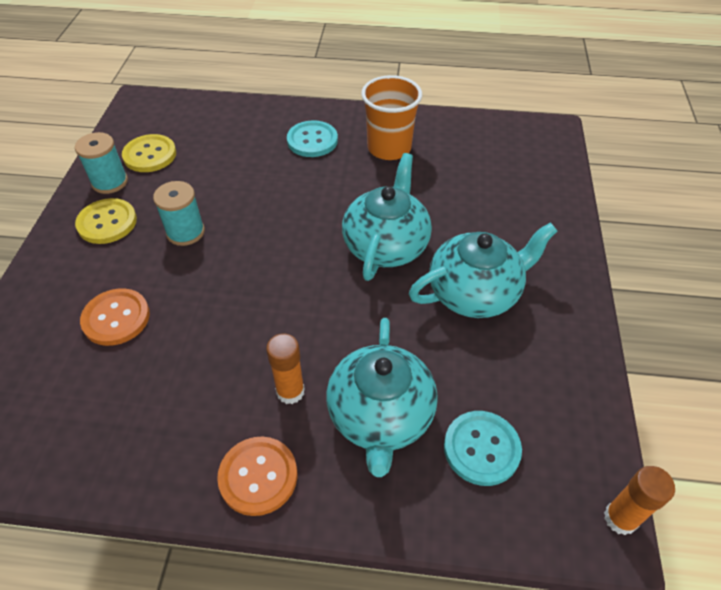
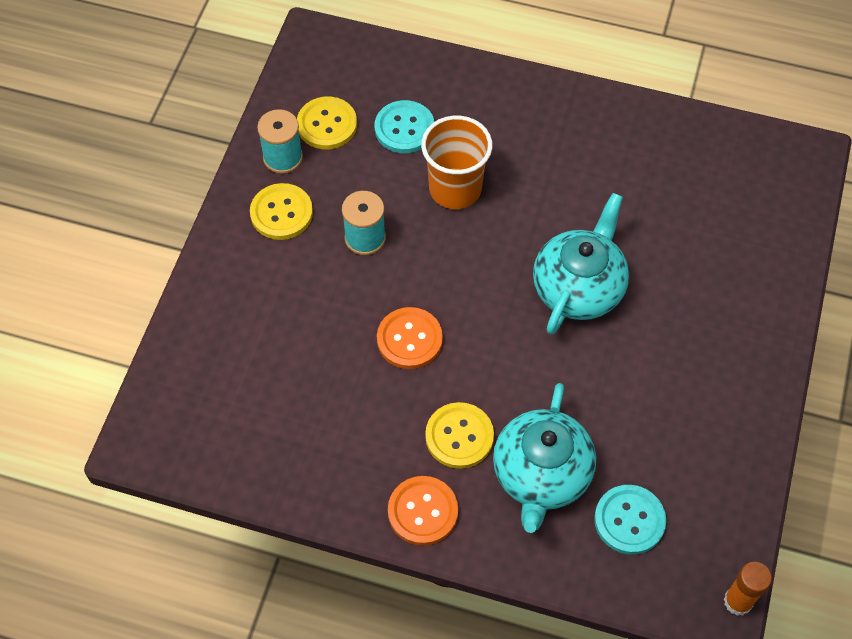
camera: 10 degrees right, 10 degrees up
(116, 318) = (294, 331): orange button -> orange button (409, 339)
(290, 391) = (459, 436): orange glue stick -> yellow button
(312, 140) = (516, 130): turquoise button -> turquoise button (404, 128)
(389, 148) = (605, 154): orange cup -> orange cup (455, 189)
(475, 292) = (661, 359): turquoise teapot -> none

